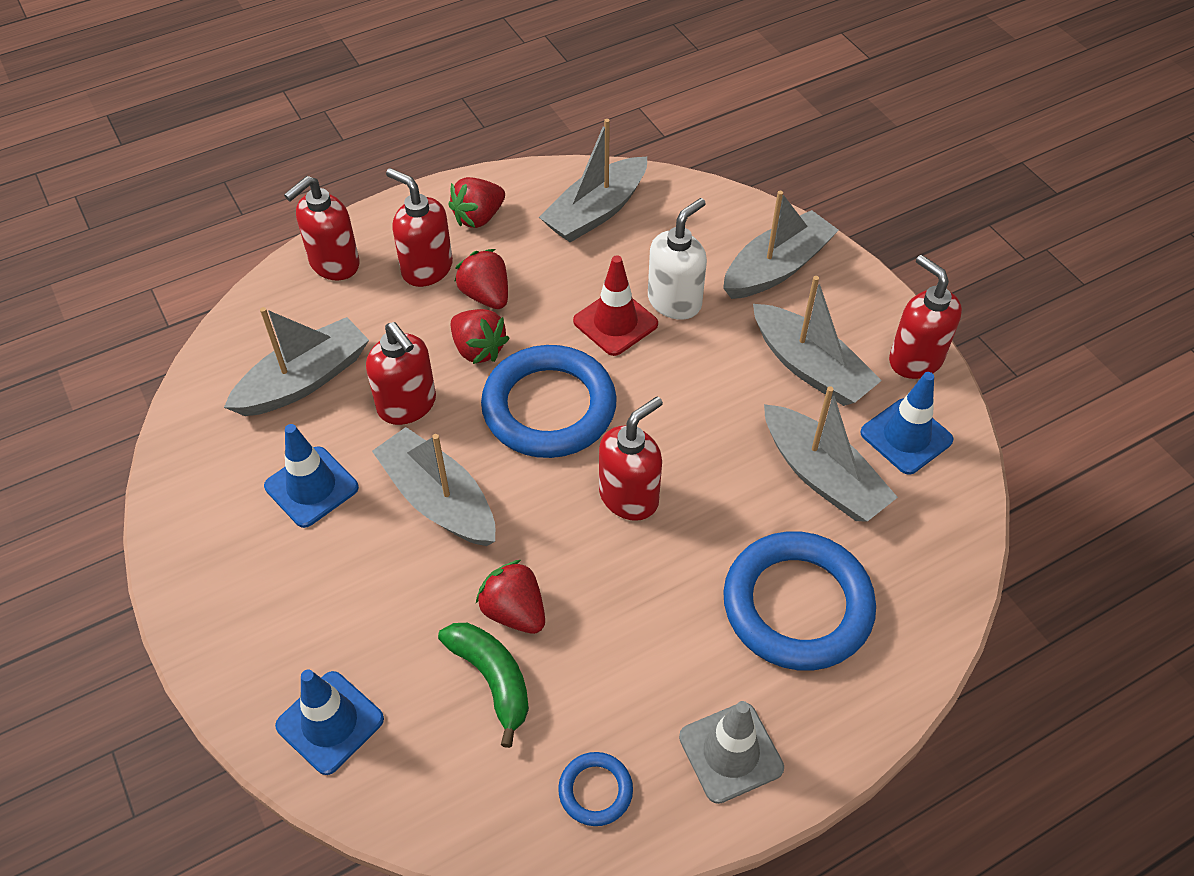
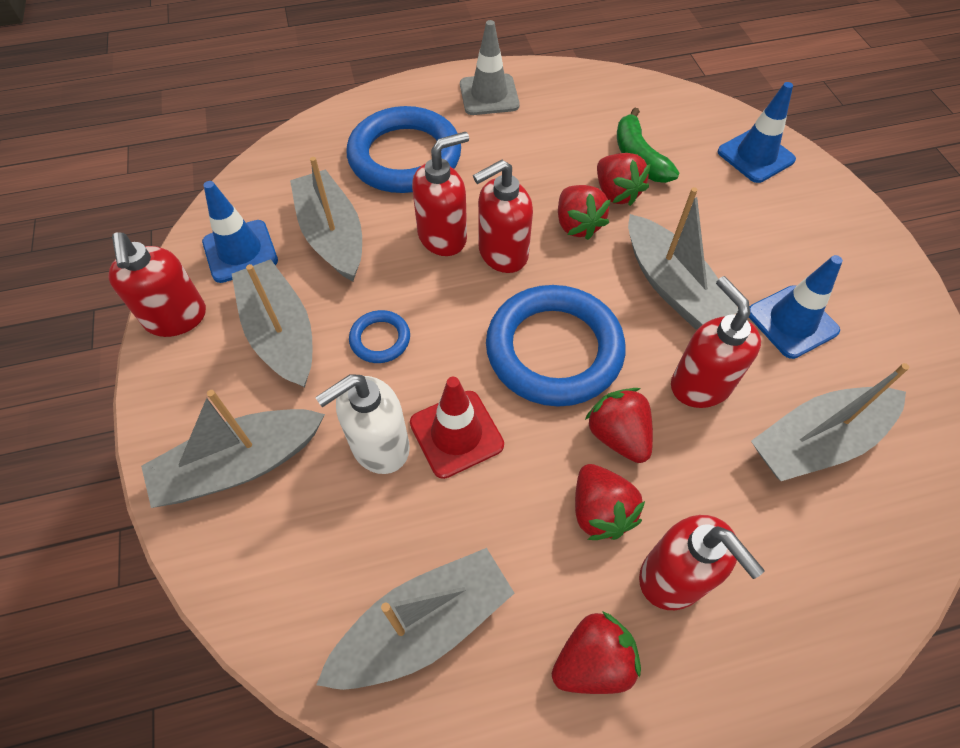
camera: 165 degrees left, 5 degrees up
(334, 264) = (803, 620): red soap dispenser -> red soap dispenser (443, 237)
(554, 553) = (577, 225): none -> red strawberry
(595, 790) = (580, 94): blue ring -> blue ring (380, 339)

